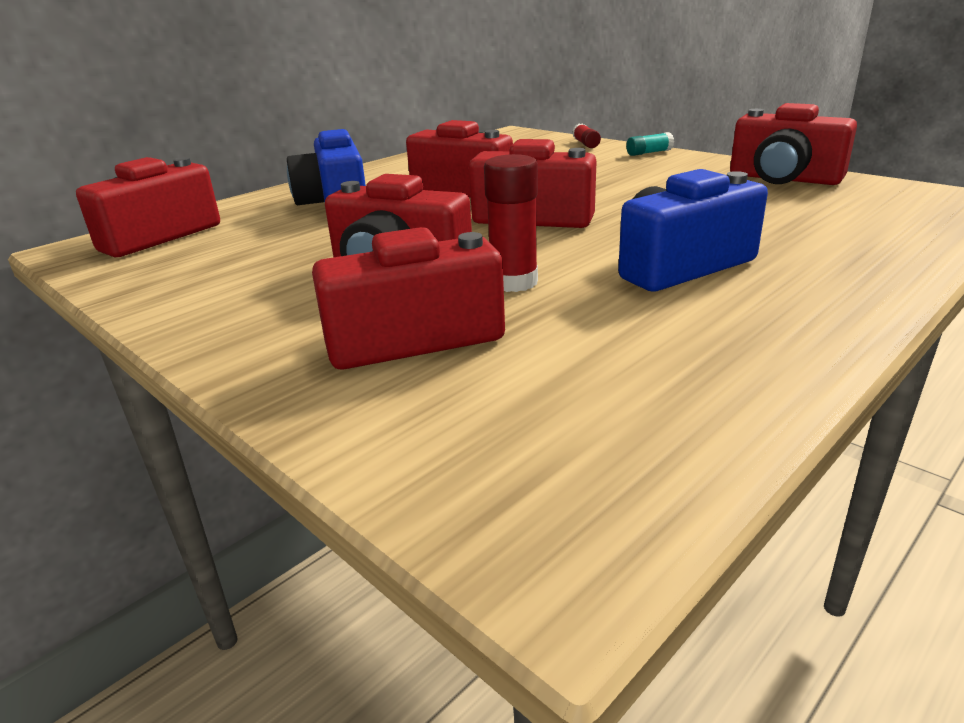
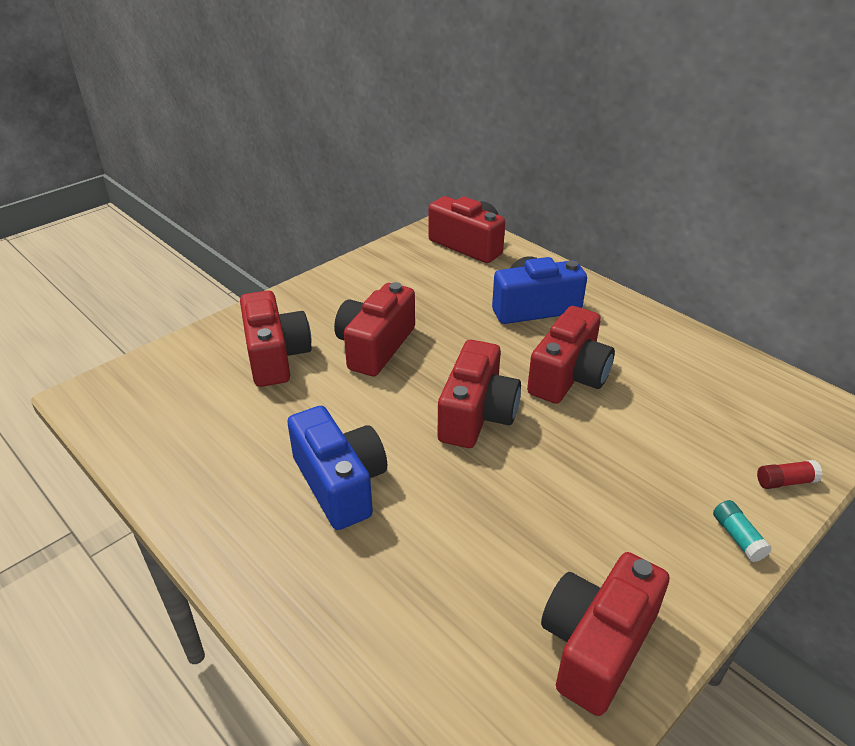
camera: 90 degrees right, 10 degrees up
(513, 282) = (339, 396): red glue stick -> none

